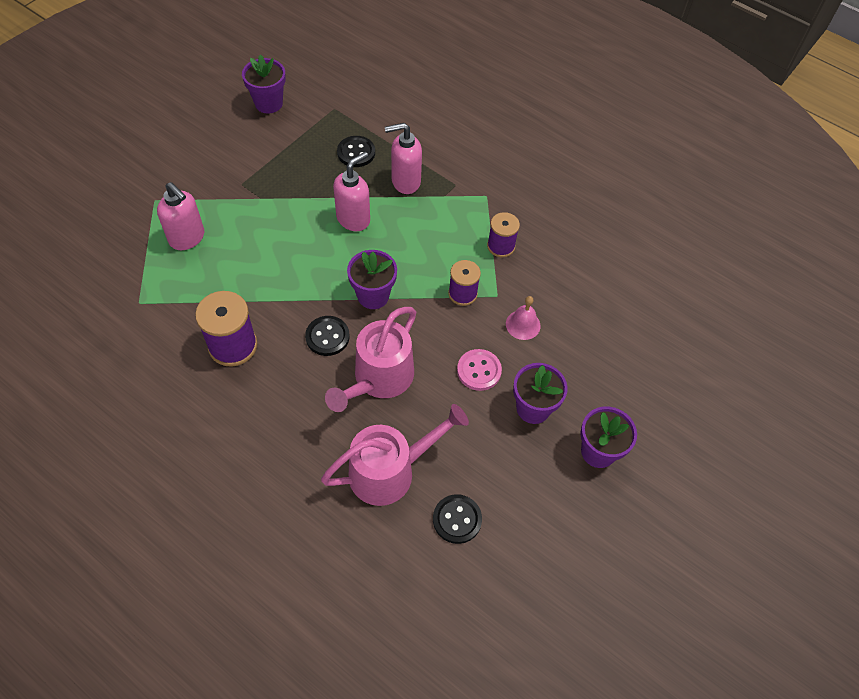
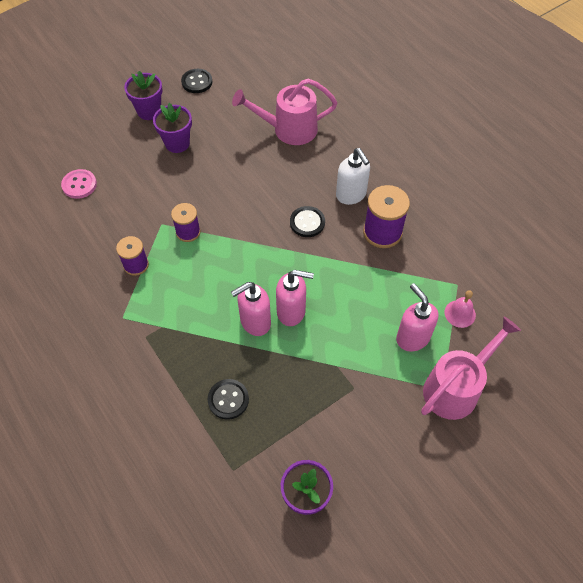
camera: 160 degrees left, 0 degrees up
(280, 387) = (351, 195): none -> white soap dispenser
(373, 296) = (261, 246): purple flower pot -> none
(378, 379) = (278, 184): pink watering can -> pink watering can (456, 387)
(405, 181) = (192, 351): pink soap dispenser -> pink soap dispenser (291, 312)
(457, 519) = (256, 97): black button -> black button (197, 82)
(479, 371) = (203, 174): pink button -> pink button (79, 185)
(523, 324) = (153, 198): pink bell -> pink bell (460, 313)

